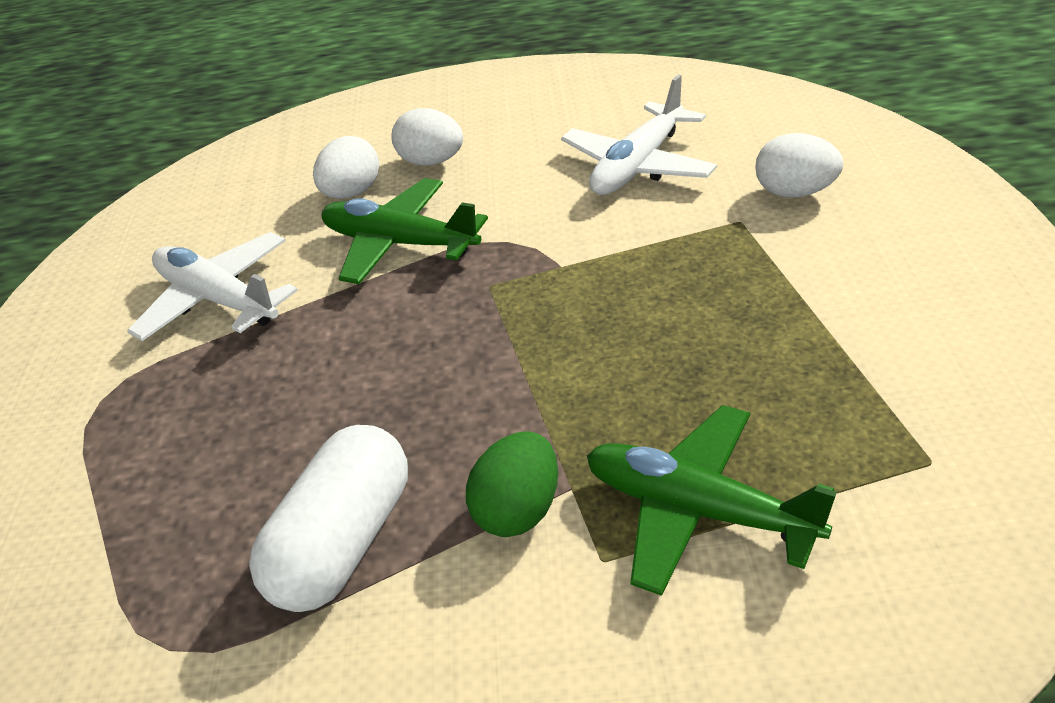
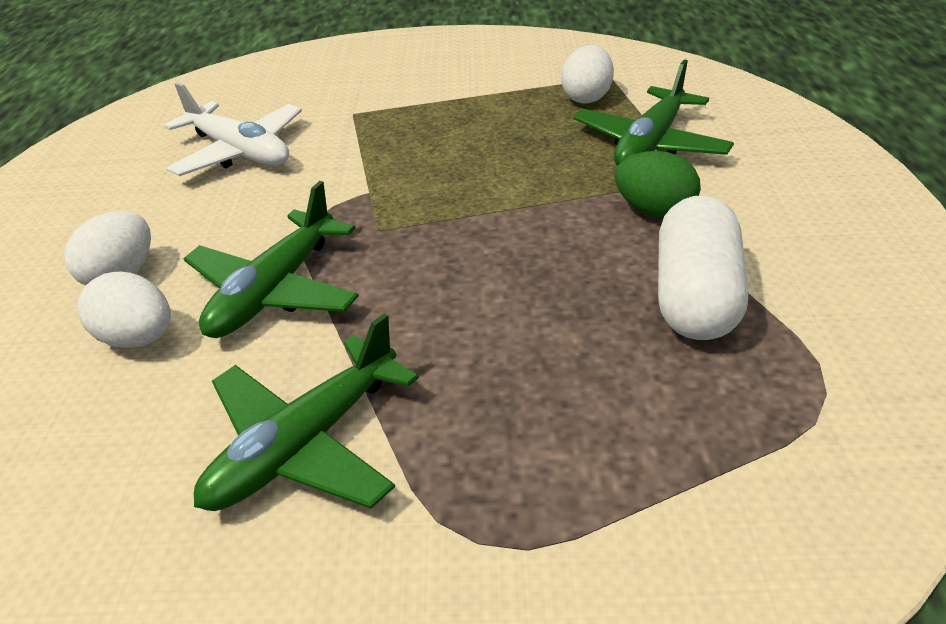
camera: 90 degrees left, 0 degrees up
(218, 300) = (305, 443): white plane -> green plane
(343, 543) = (694, 296): white capsule -> white capsule turned 75 degrees clockwise
(795, 192) = (330, 92): white egg -> white egg (586, 97)

